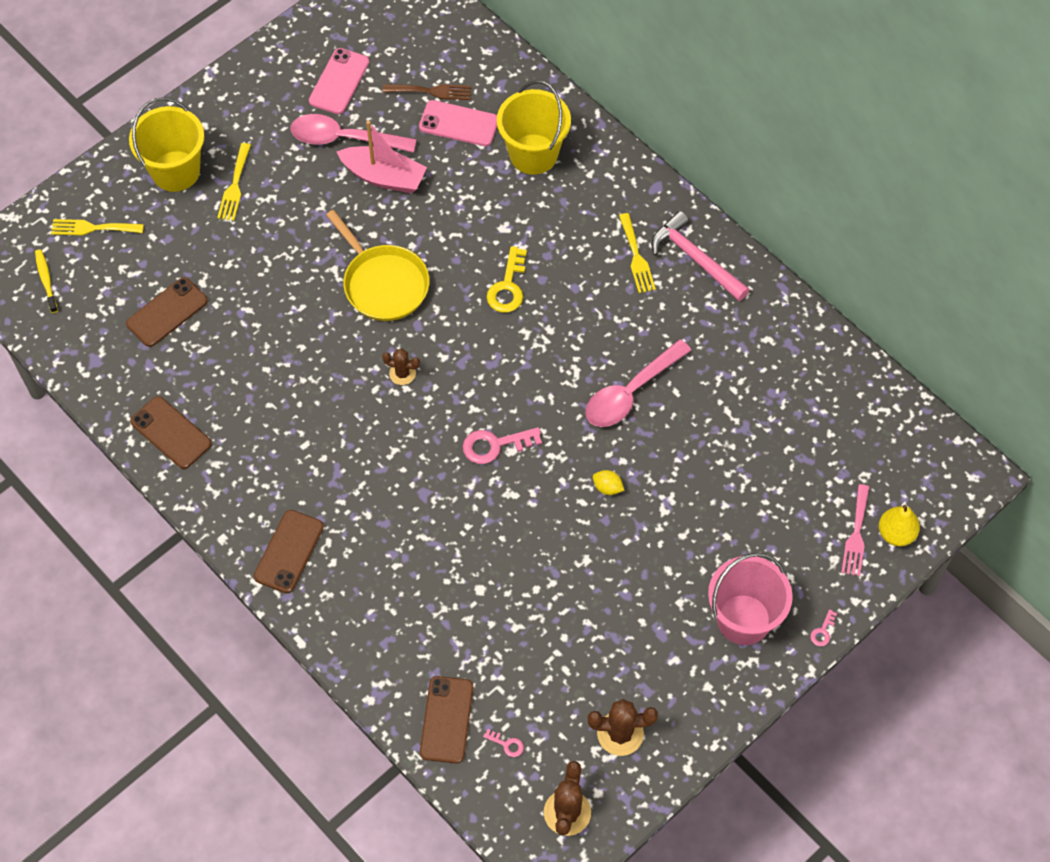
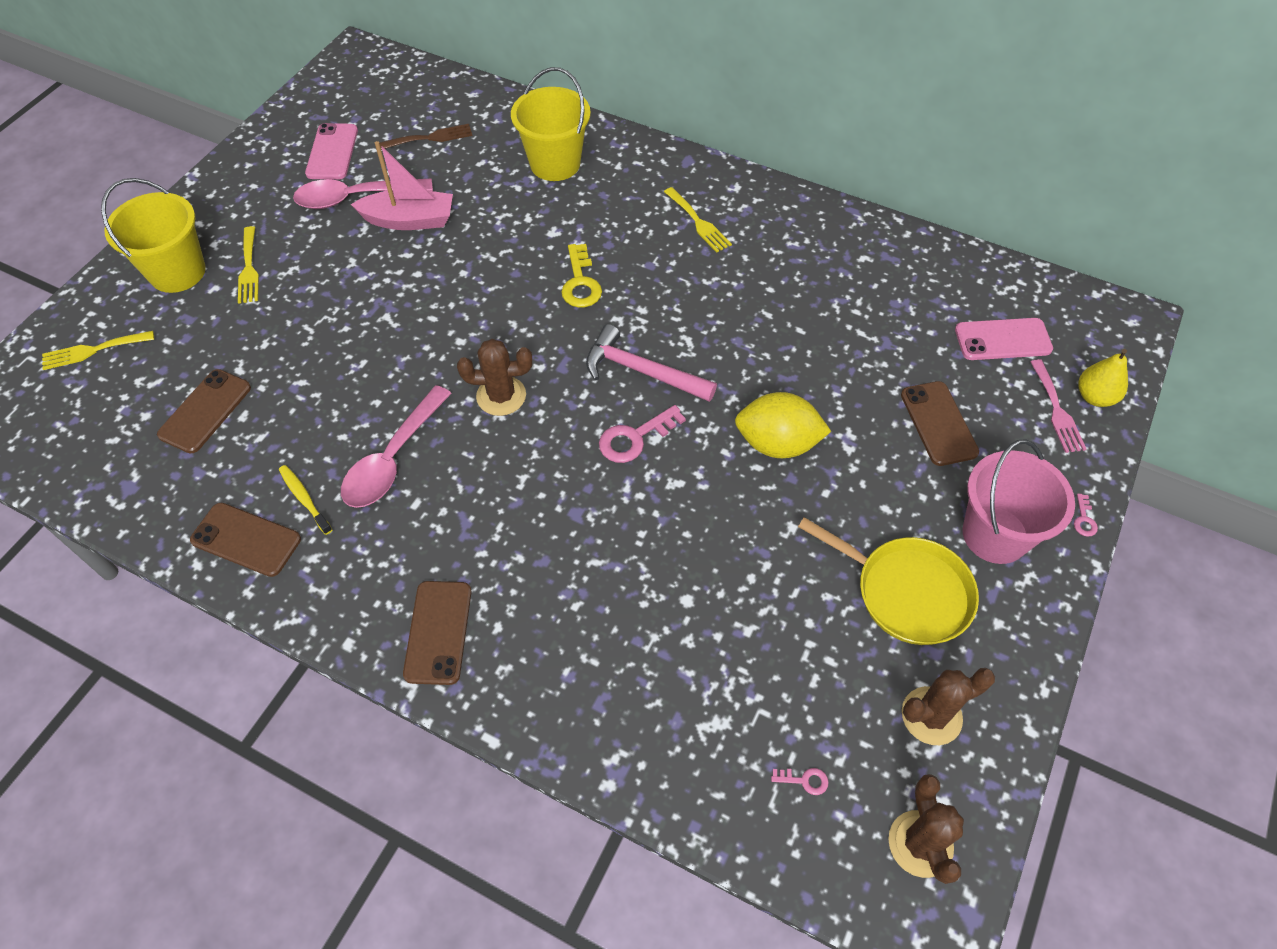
camera: 20 degrees left, 5 degrees down
(46, 280) = (47, 419): yellow toothbrush -> yellow toothbrush (304, 499)
(383, 283) = (446, 315): yellow pan -> yellow pan (906, 592)
(402, 373) = (501, 396): brown cactus -> brown cactus, size x1.60
(446, 720) = (716, 775): brown phone -> brown phone (938, 423)
(458, 124) = (469, 157): pink phone -> pink phone (1003, 340)
(607, 487) = (777, 444): yellow lemon -> yellow lemon, size x2.28
(630, 392) = (754, 344): pink spoon -> pink spoon (393, 459)
(695, 258) = (756, 208): pink hammer -> pink hammer (642, 371)

